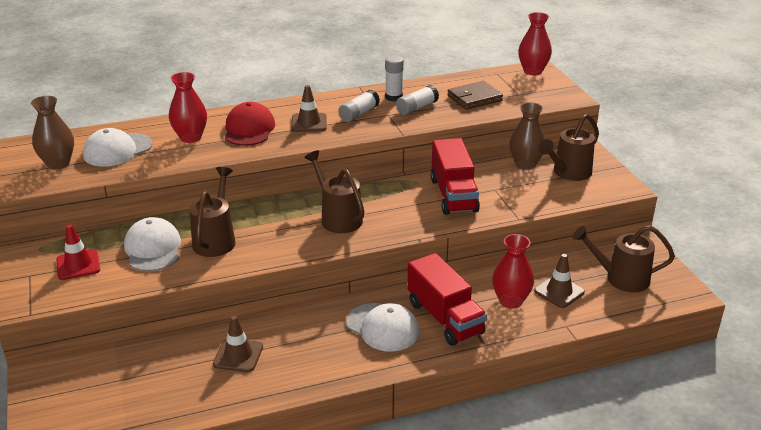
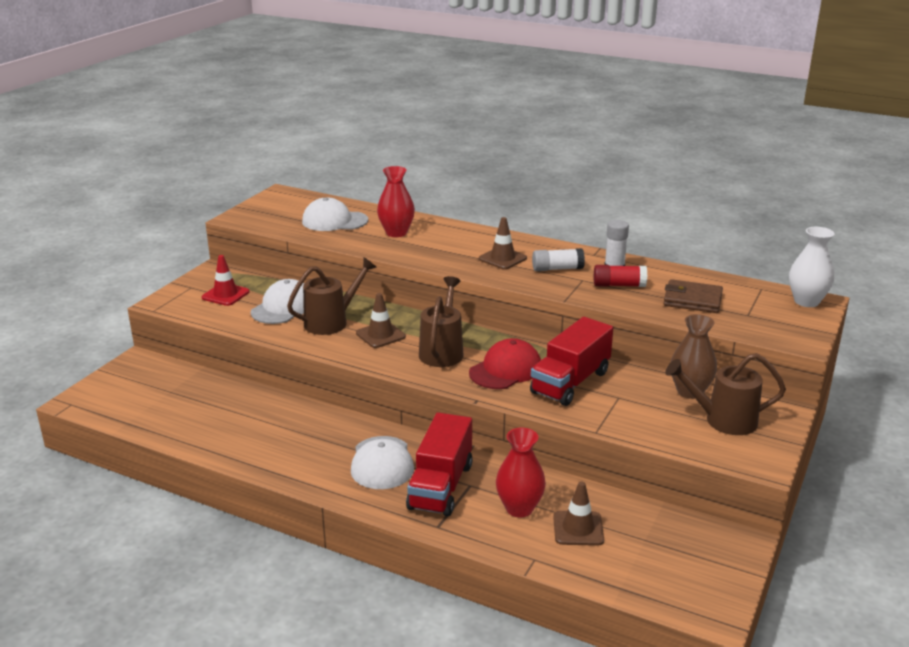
camera: 45 degrees right, 5 degrees down
(58, 164) = (284, 214): brown vase -> none
(238, 355) = (257, 420): brown traffic cone -> brown traffic cone (380, 335)
(249, 129) = (448, 244): red cap -> red cap (505, 370)
(417, 108) = (619, 285): white glue stick -> red glue stick
(532, 71) = (806, 301): red vase -> white vase
(620, 278) = (662, 555): brown watering can -> none

